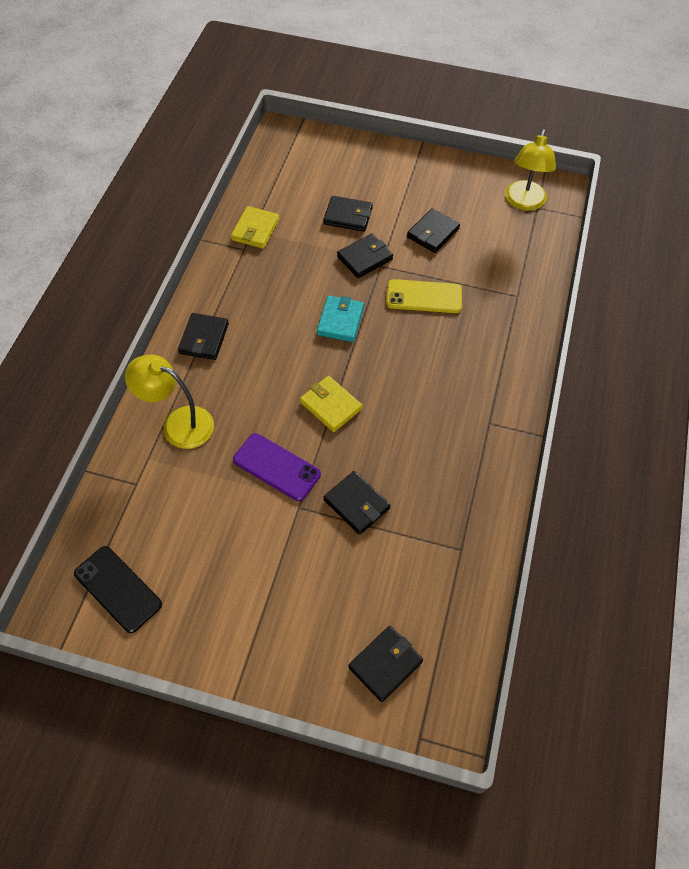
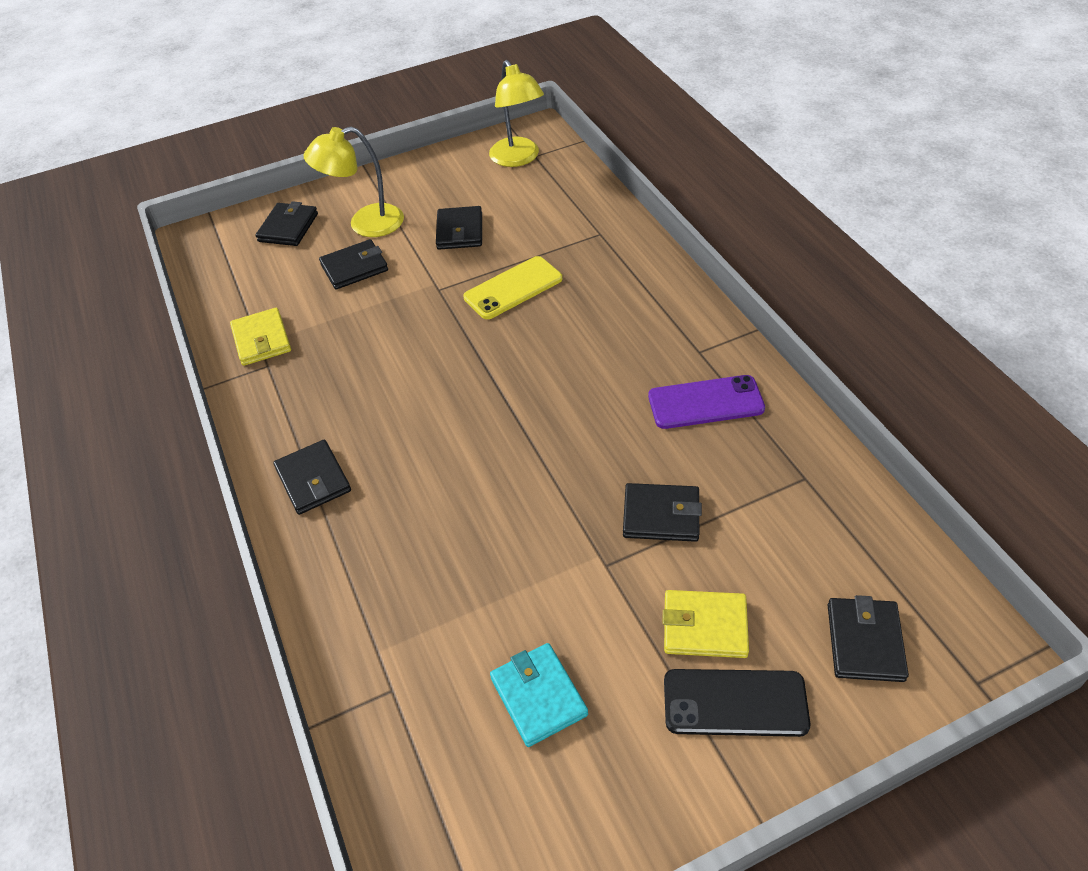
camera: 35 degrees left, 10 degrees down
(118, 589) = (495, 825): black phone -> black phone (735, 703)
(178, 423) = (375, 586): yellow lamp -> yellow lamp (365, 224)
(276, 467) = (538, 545): purple phone -> purple phone (705, 402)
(331, 405) = (529, 445): yellow wallet -> yellow wallet (705, 626)
(340, 321) = (451, 362): turquoise wallet -> turquoise wallet (538, 696)
(365, 258) = (414, 292): black wallet -> black wallet (288, 227)

